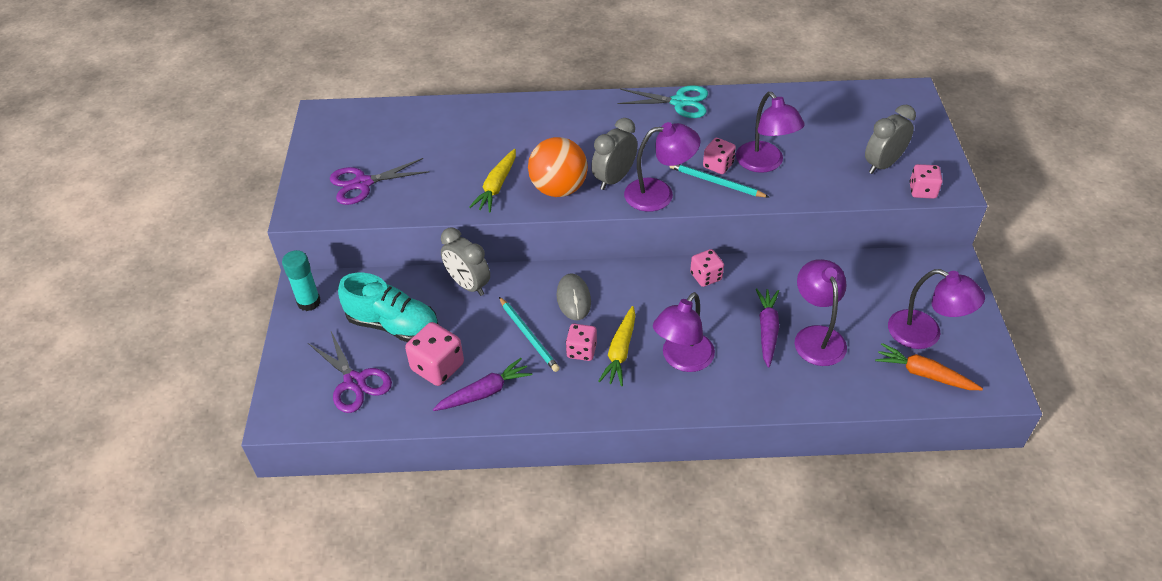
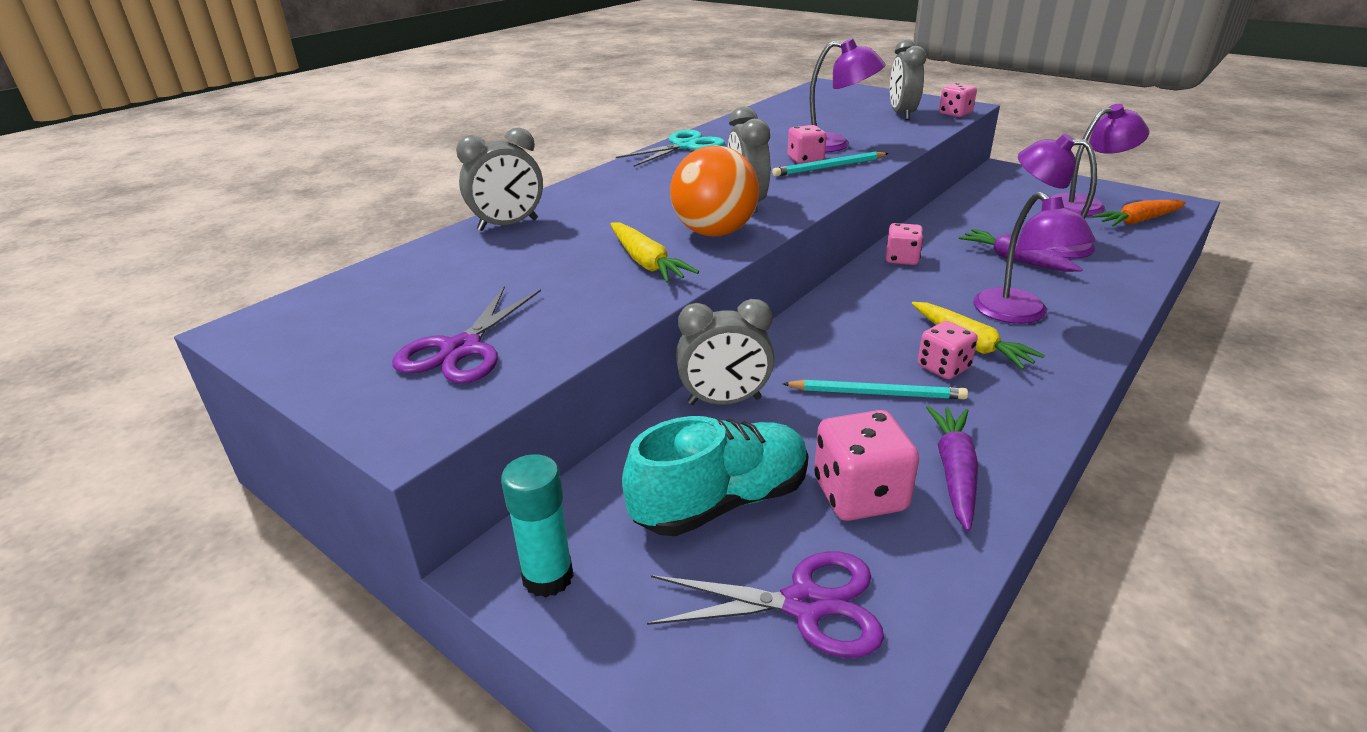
camera: 50 degrees left, 15 degrees down
(488, 112) = (508, 225): none -> grey clock
(573, 299) = (846, 339): grey mouse -> none
(659, 194) = (807, 192): purple lamp -> none

